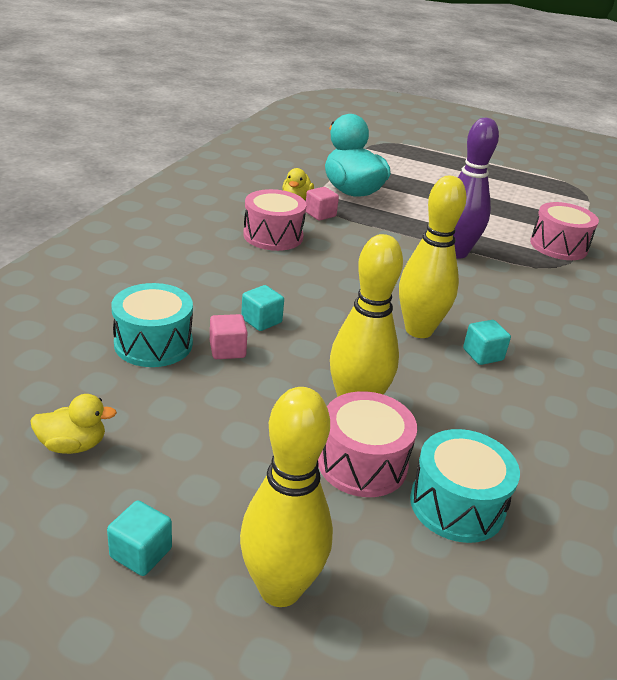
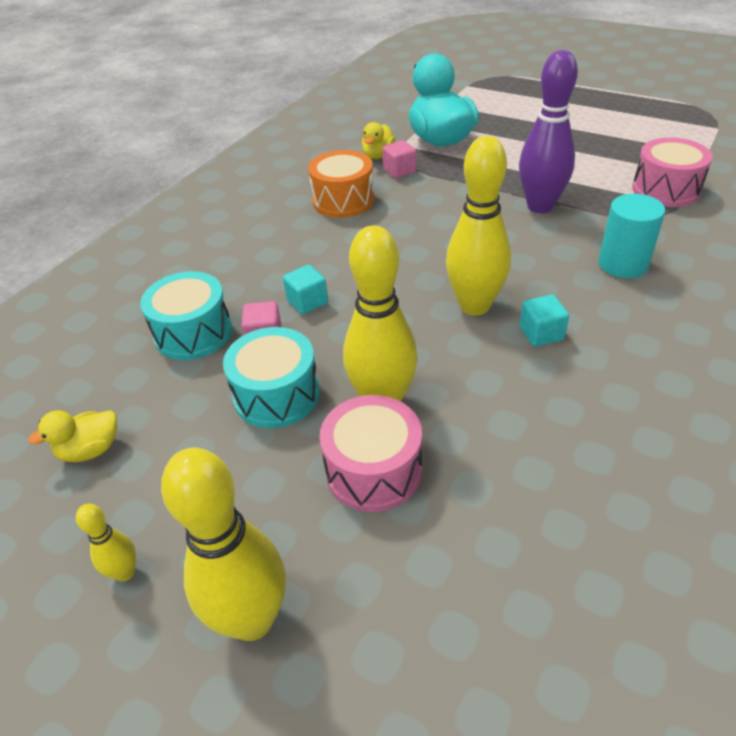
camera: 15 degrees right, 10 degrees up
(73, 445) = (90, 450): yellow duck -> yellow duck turned 150 degrees clockwise
(141, 553) = (125, 572): turquoise cube -> yellow bowling pin
(273, 236) = (343, 200): pink drum -> orange drum
(457, 504) = (467, 522): turquoise drum -> turquoise drum (276, 395)
(538, 302) = (623, 264): none -> turquoise cylinder

